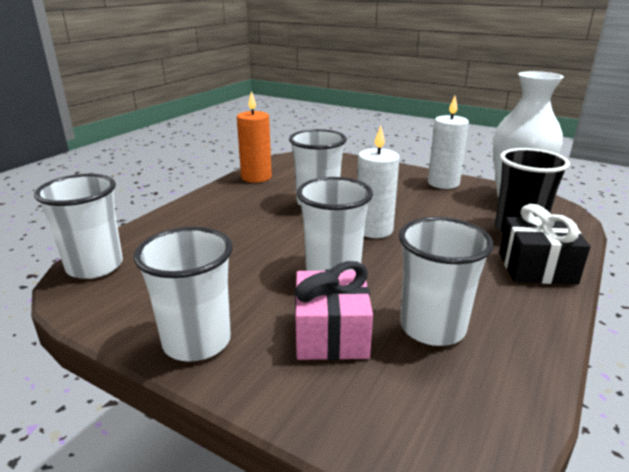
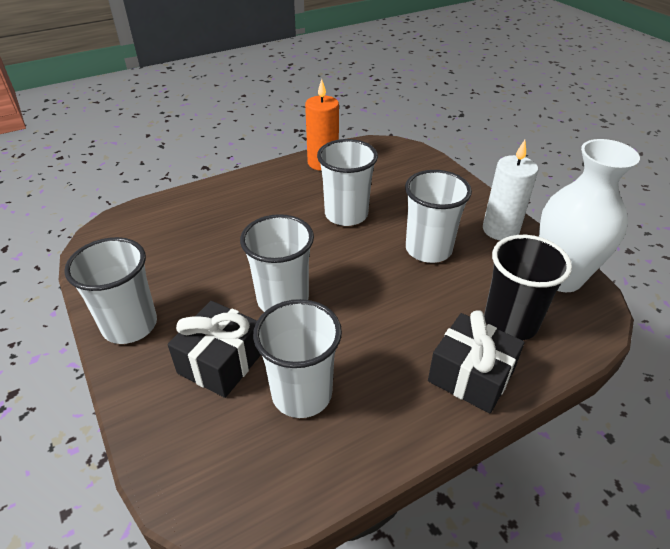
camera: 30 degrees right, 15 degrees up
(95, 266) = (123, 225): white cup -> white cup (428, 249)
(331, 334) = (221, 362): pink gift -> black gift
(374, 230) = (364, 267): white candle -> none

